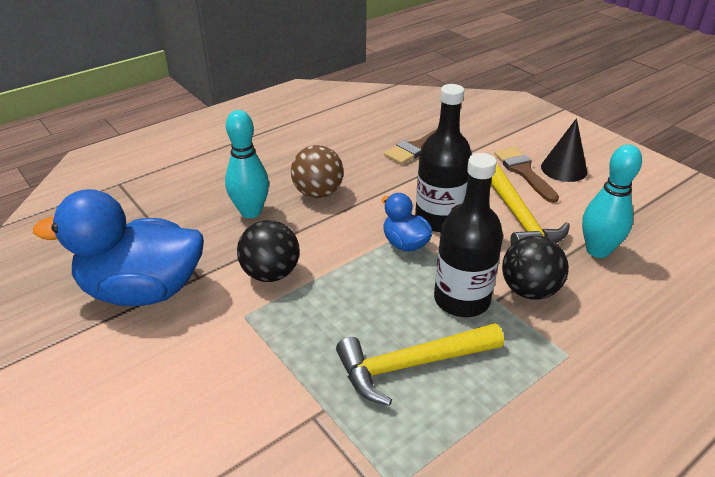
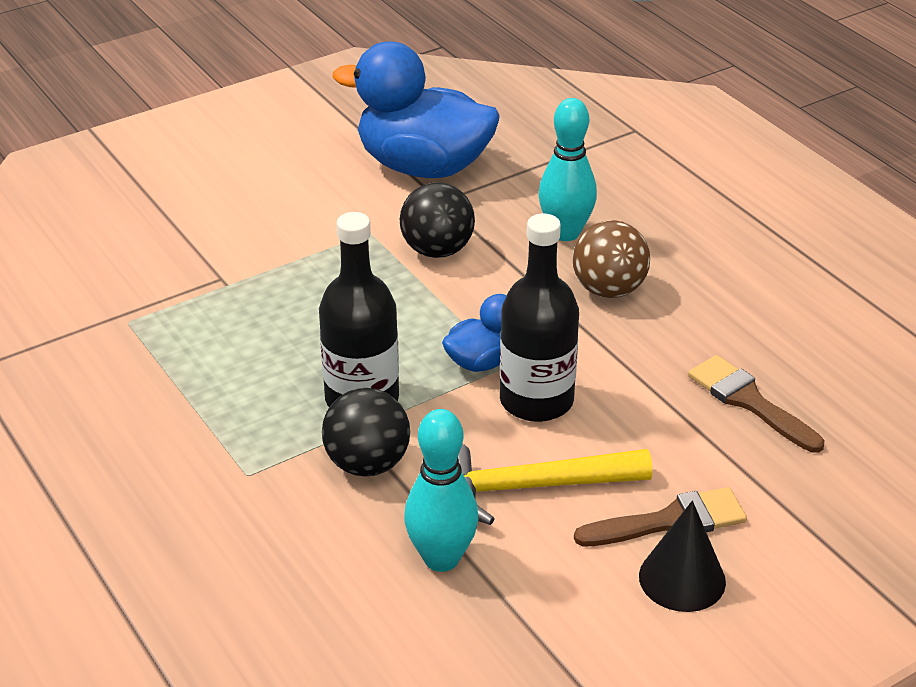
camera: 95 degrees right, 0 degrees up
(143, 290) = (423, 167): blue duck -> blue duck turned 75 degrees counterclockwise
(411, 364) = (267, 346): yellow hammer -> none

